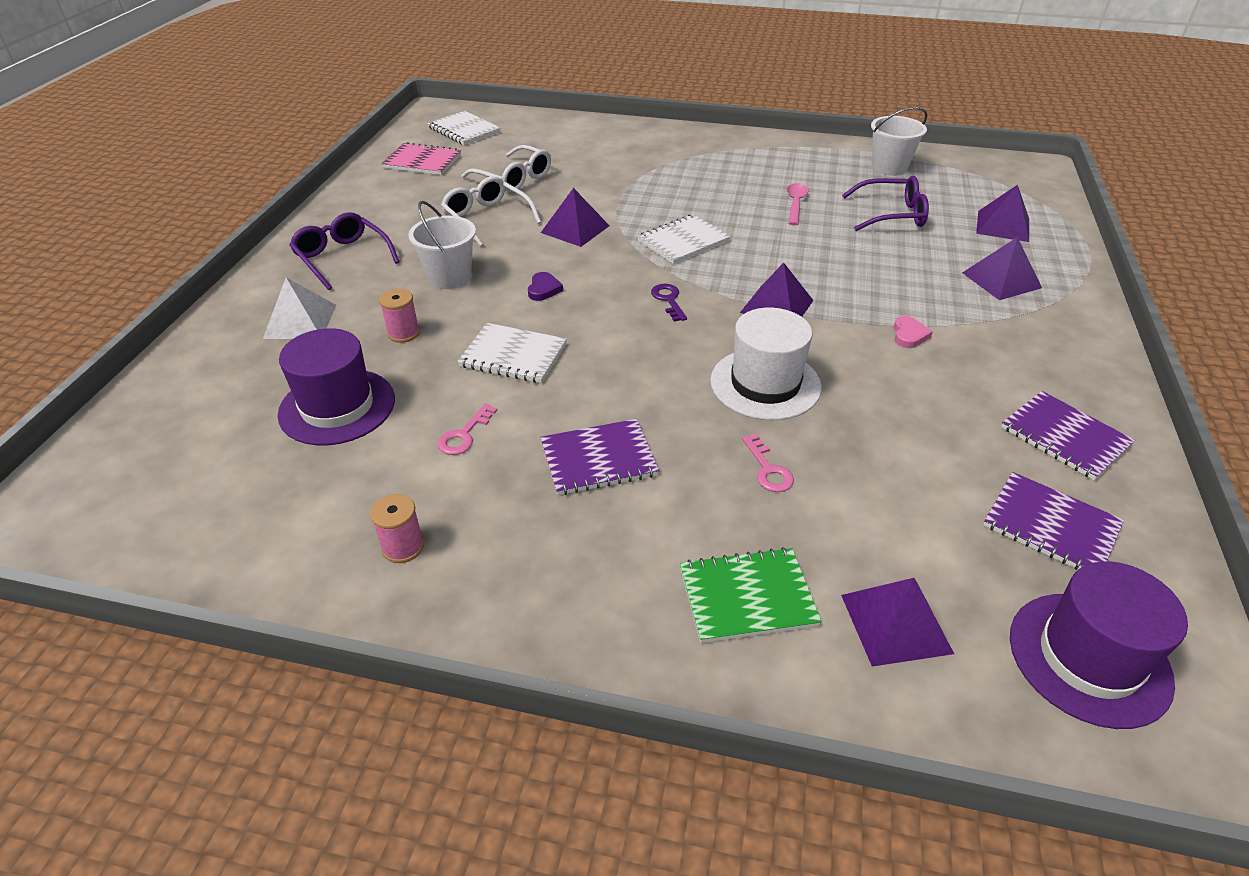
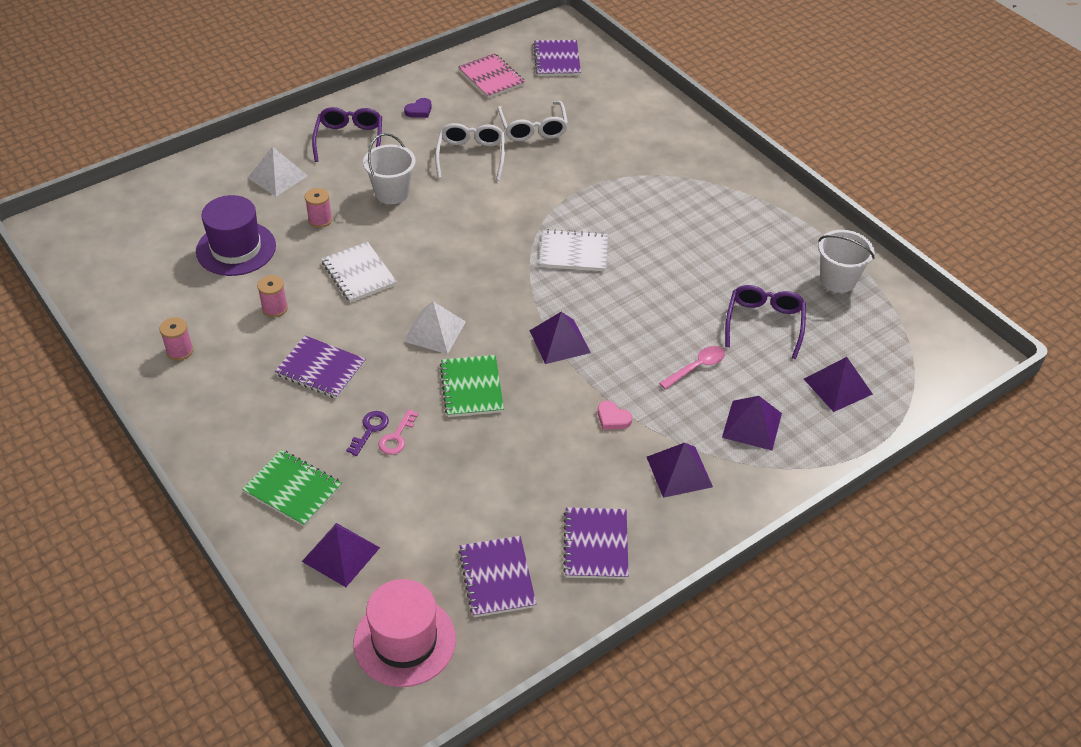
camera: 40 degrees right, 5 degrees up
(464, 130) = (556, 60): white notebook -> purple notebook
(464, 435) = (275, 308): pink key -> pink spool
(544, 289) = (434, 236): purple heart -> purple heart (419, 110)
(575, 229) = (516, 199): purple pyramid -> purple pyramid (679, 472)
(660, 360) = (434, 331): none -> white pyramid
(668, 300) = (498, 292): purple key -> purple key (370, 430)
(765, 384) = (471, 387): white hat -> green notebook
(795, 204) = (703, 269): pink spoon -> pink spoon (696, 367)
(892, 214) = (764, 323): purple glasses -> purple glasses turned 120 degrees counterclockwise
(909, 335) = (612, 418): pink heart -> pink heart turned 75 degrees clockwise
(1089, 658) = (404, 641): purple hat -> pink hat

